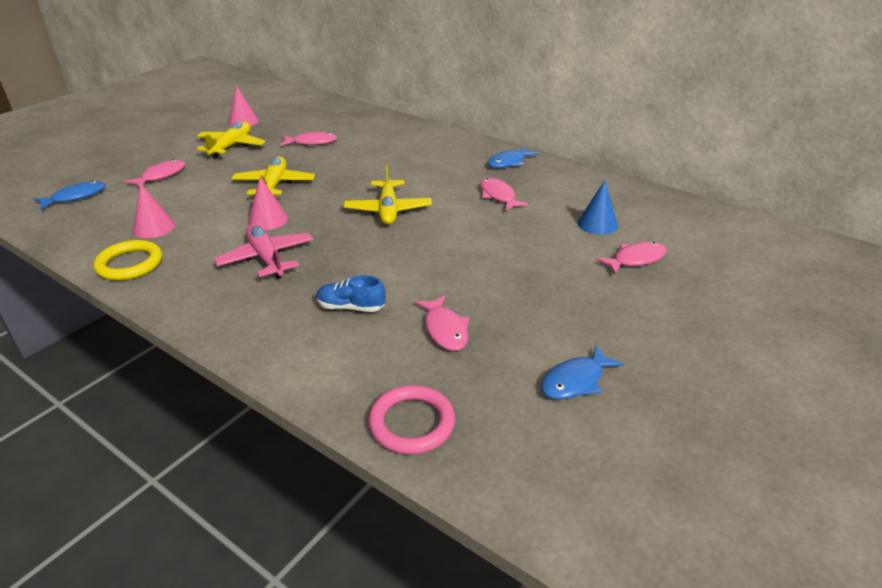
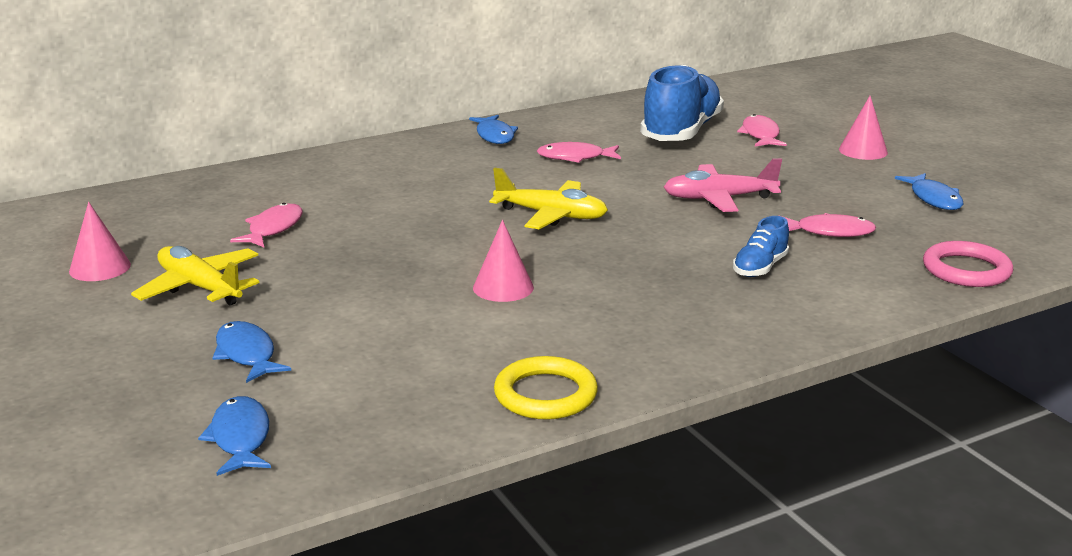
camera: 65 degrees left, 10 degrees down
(154, 227) = (442, 370): pink cone -> pink cone (863, 151)
(161, 176) = (247, 354): pink fish -> blue fish
(267, 258) = (612, 299): pink plane -> pink plane (719, 199)
(274, 185) = (396, 271): yellow plane -> none
(597, 224) = (681, 132): blue cone -> blue shoe

